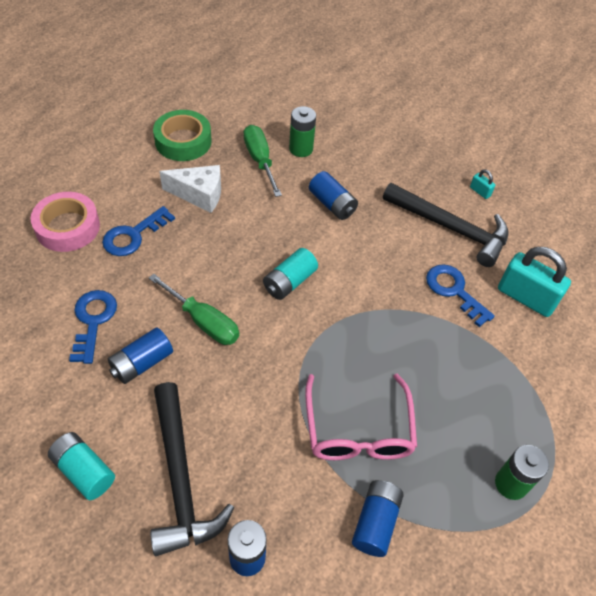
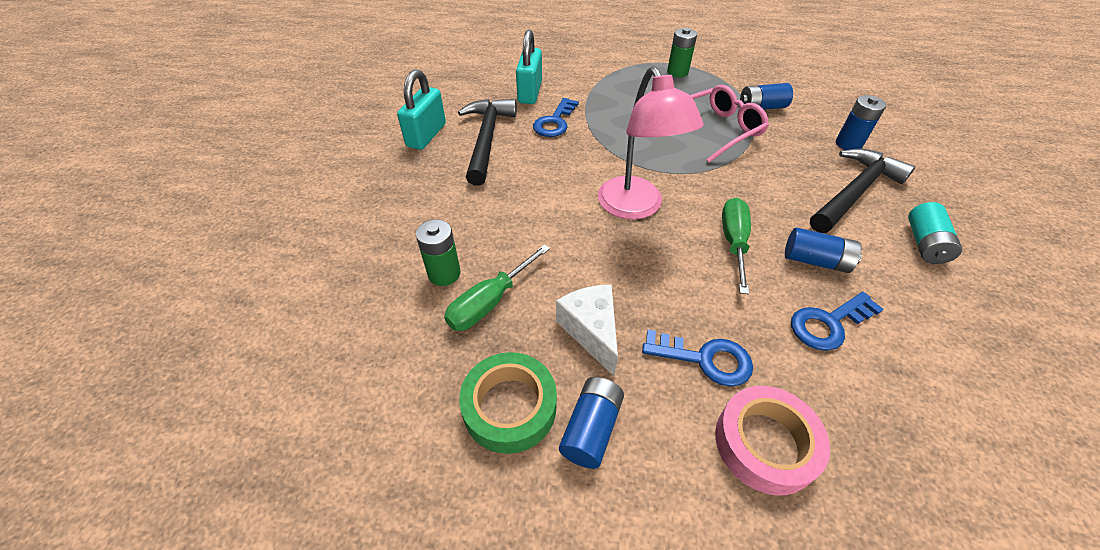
camera: 115 degrees left, 5 degrees down
(289, 282) = (635, 207): turquoise battery -> pink lamp
(332, 204) = (515, 216): blue battery -> blue battery (591, 428)
(480, 191) = (426, 135): turquoise padlock -> turquoise padlock, size x2.31

